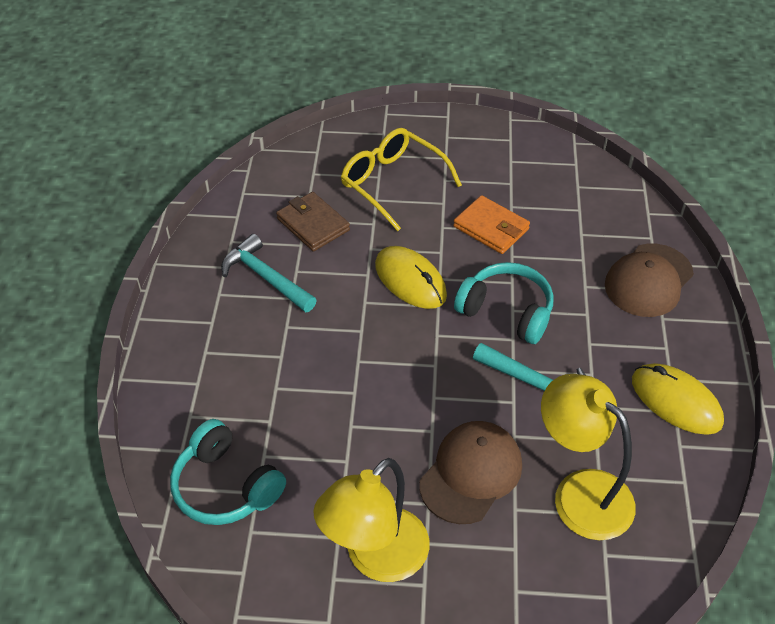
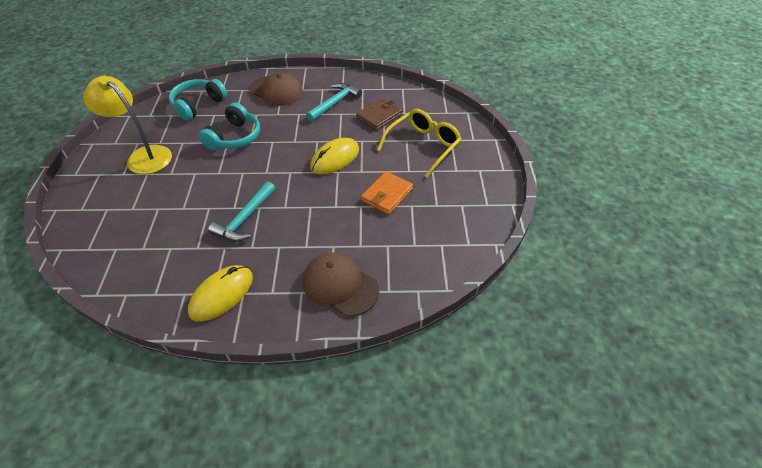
camera: 85 degrees right, 0 degrees up
(471, 473) = (185, 189): brown cap -> brown cap (276, 91)
(507, 311) = (308, 203): turquoise headphones -> turquoise headphones (235, 137)
(580, 492) = (160, 238): yellow lamp -> none

